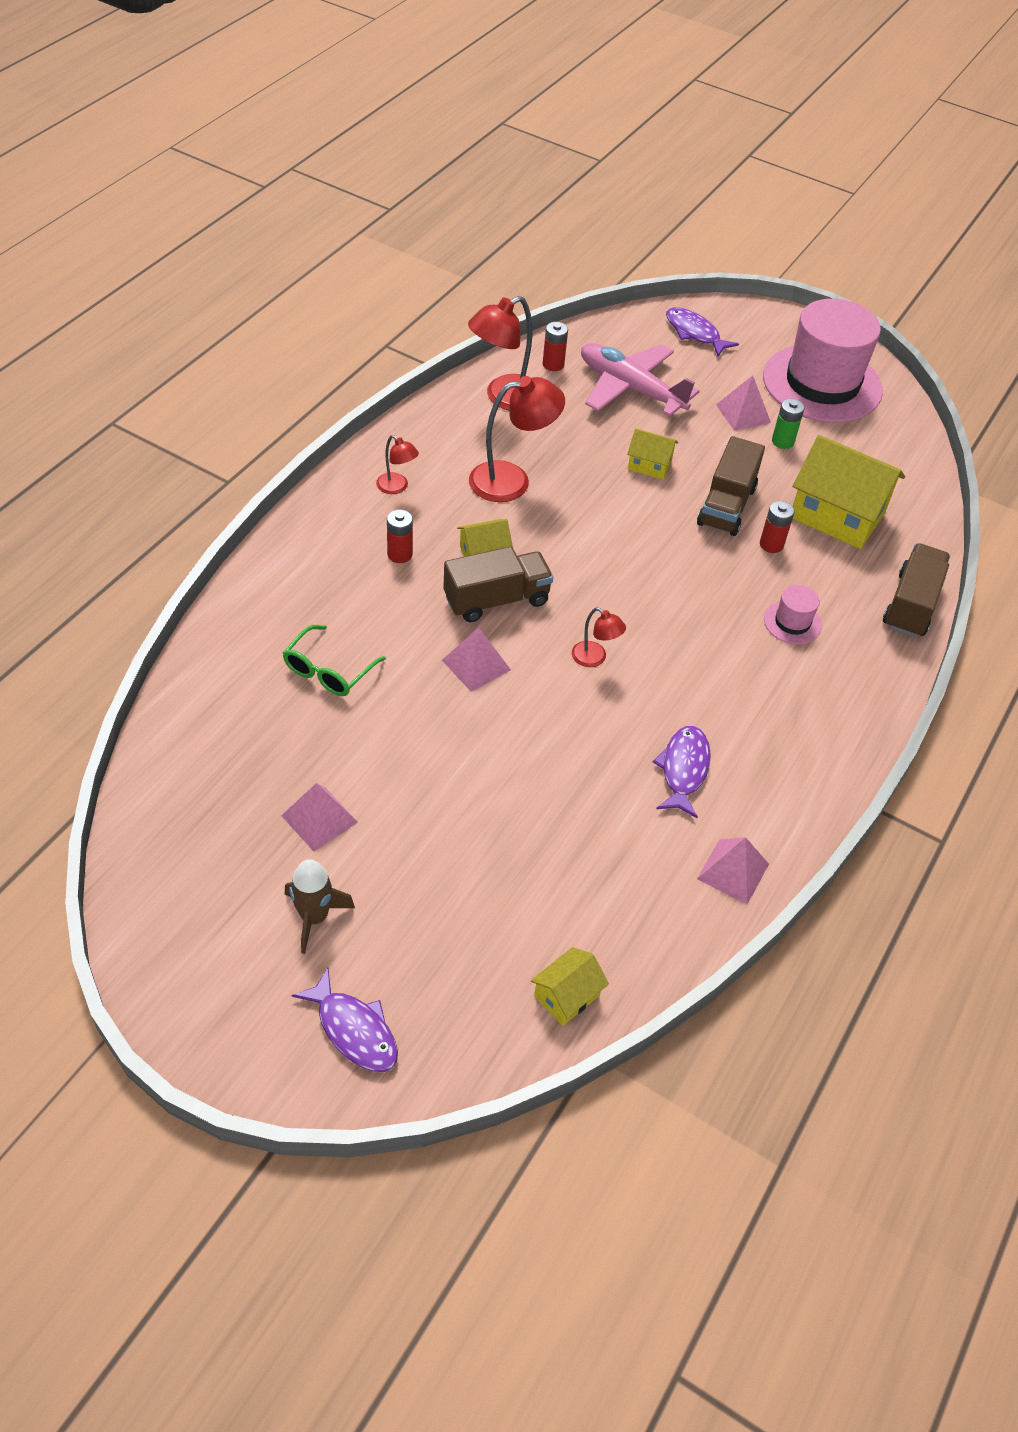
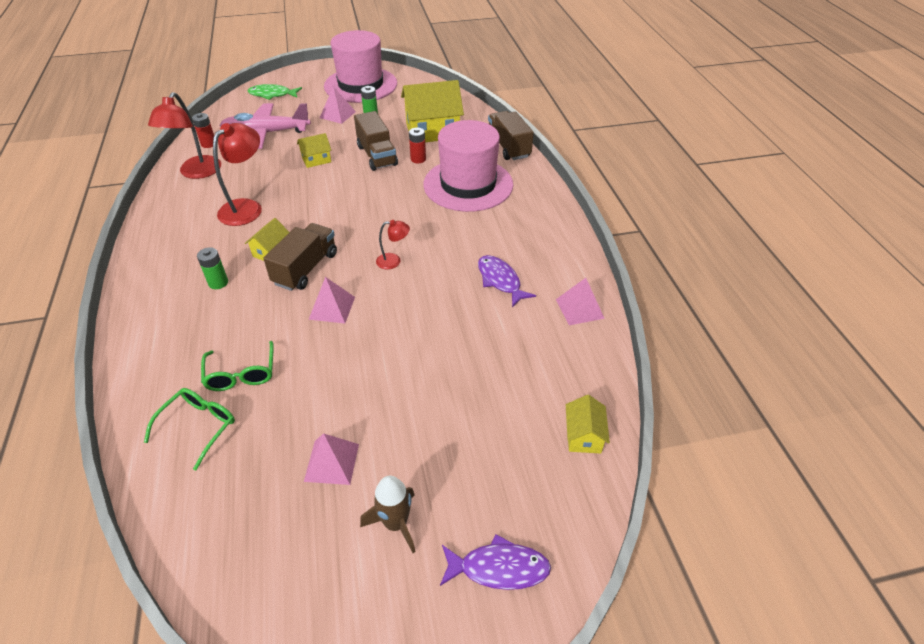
camera: 40 degrees left, 5 degrees down
(249, 694) = (199, 426): none -> green glasses
(397, 487) = (177, 250): red lamp -> none
(400, 554) = (218, 283): red battery -> green battery
(694, 333) = (272, 95): purple fish -> green fish
(792, 622) = (468, 184): pink hat -> pink hat, size x2.43

